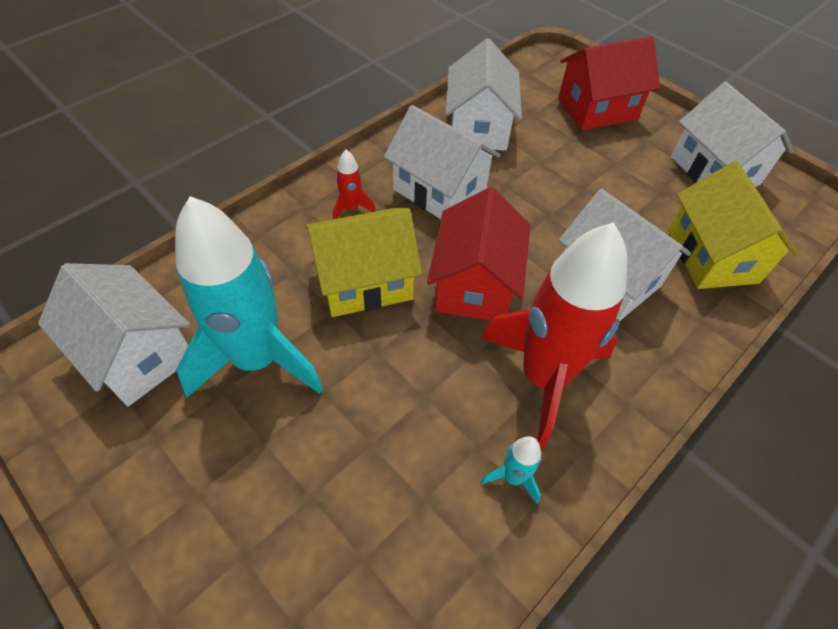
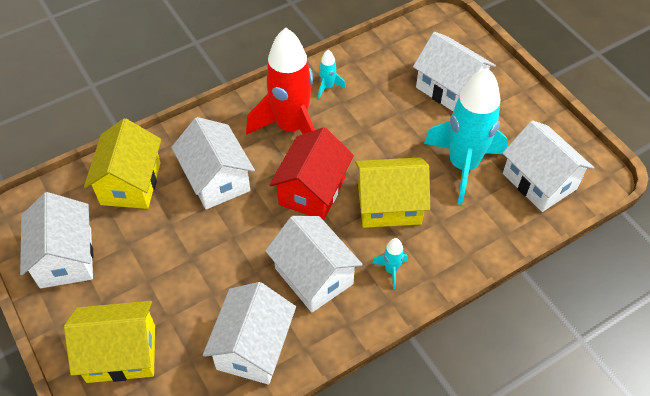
camera: 165 degrees left, 0 degrees up
(277, 523) = (449, 88): none -> white house
(351, 208) = (391, 270): red rocket -> turquoise rocket
(597, 109) = (121, 353): red house -> yellow house

